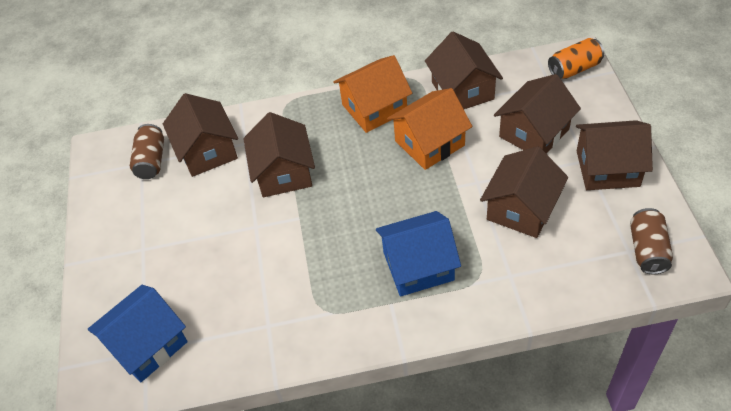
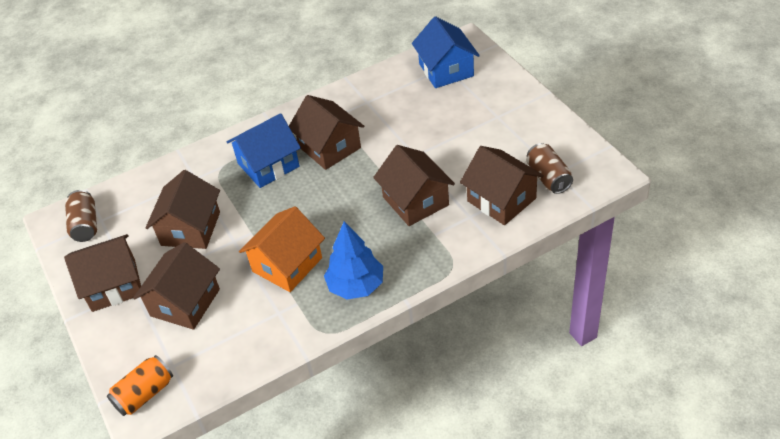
camera: 160 degrees right, 5 degrees down
(147, 344) = (446, 70): blue house -> blue house turned 45 degrees counterclockwise
(374, 108) = (356, 286): orange house -> blue tree
(462, 90) = (267, 331): brown house -> brown house (329, 147)

